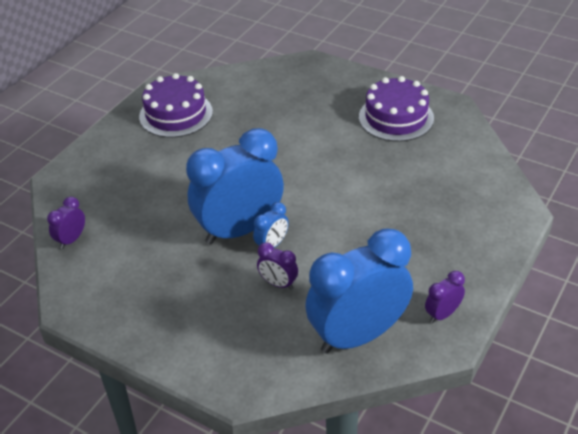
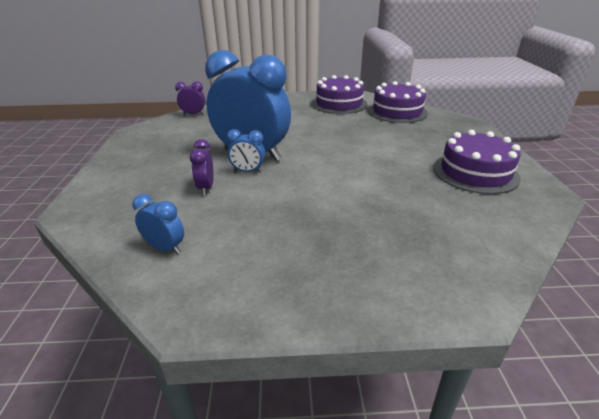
camera: 55 degrees right, 10 degrees down
(242, 88) = (397, 112): none -> purple cake
(358, 335) = (165, 248): blue clock -> blue clock, size x0.42
(442, 314) = (232, 297): purple clock -> none

